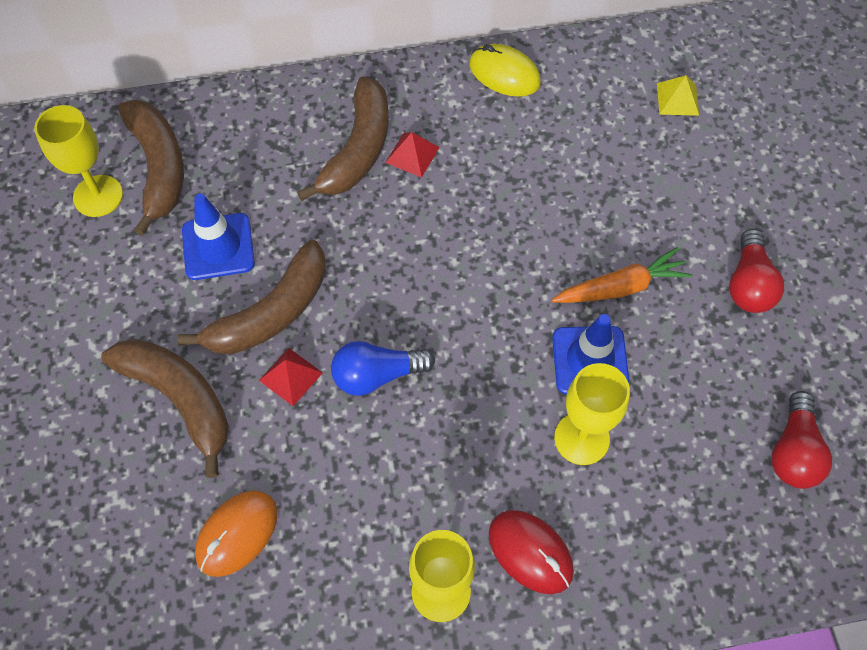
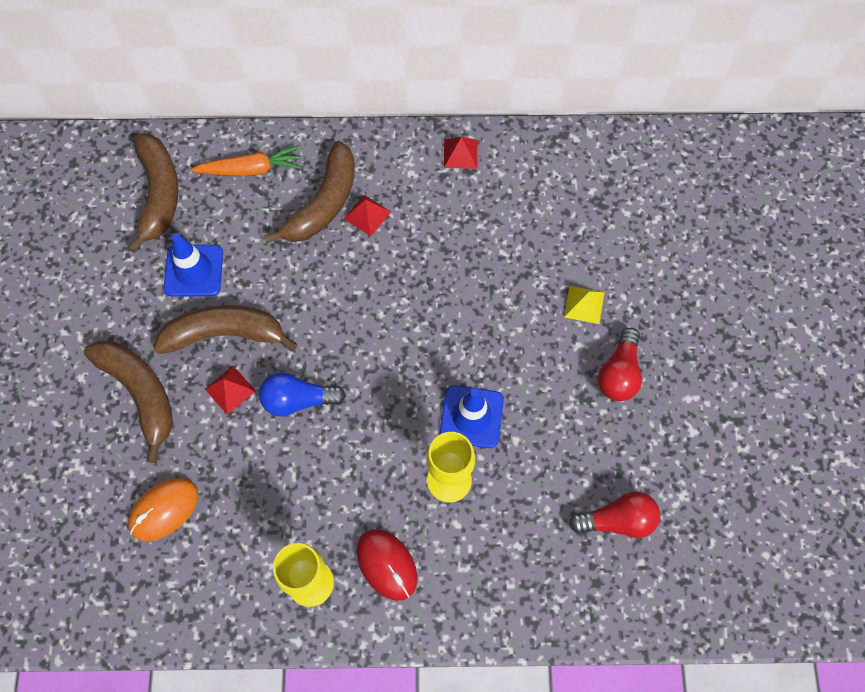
camera: 10 degrees right, 5 degrees up
(98, 196) = (106, 211): yellow goblet -> none
(271, 313) = (225, 334): brown banana -> brown banana turned 150 degrees counterclockwise
(504, 74) = (460, 153): yellow mouse -> red pyramid
(621, 287) = (512, 359): orange carrot -> orange carrot (251, 169)
(677, 99) = (602, 199): yellow pyramid -> yellow pyramid (584, 304)
(793, 451) = (617, 520): red light bulb -> red light bulb turned 120 degrees counterclockwise

